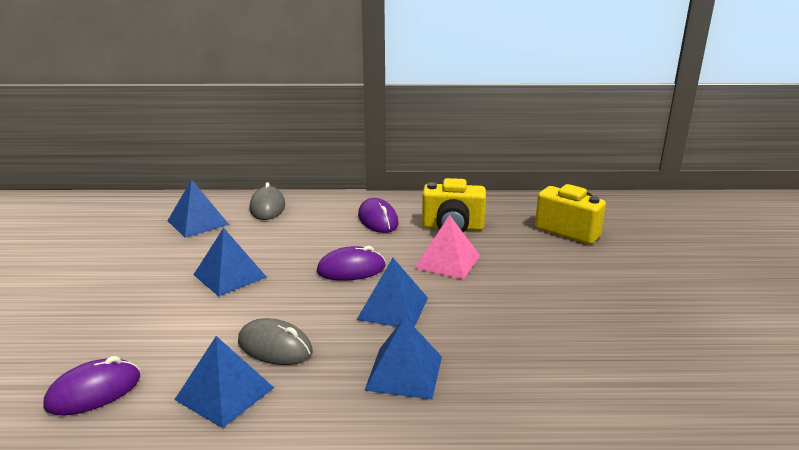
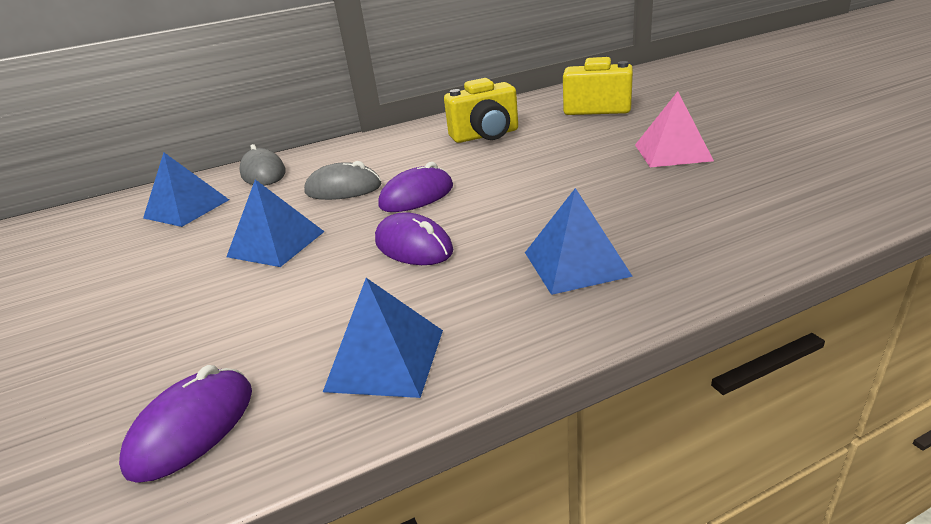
camera: 20 degrees left, 5 degrees up
(275, 347) = (402, 291): grey mouse -> grey mouse (343, 189)
(378, 220) = (401, 150): purple mouse -> purple mouse (413, 246)
(393, 308) = (499, 214): blue pyramid -> none
(447, 261) = (511, 161): pink pyramid -> pink pyramid (672, 152)

